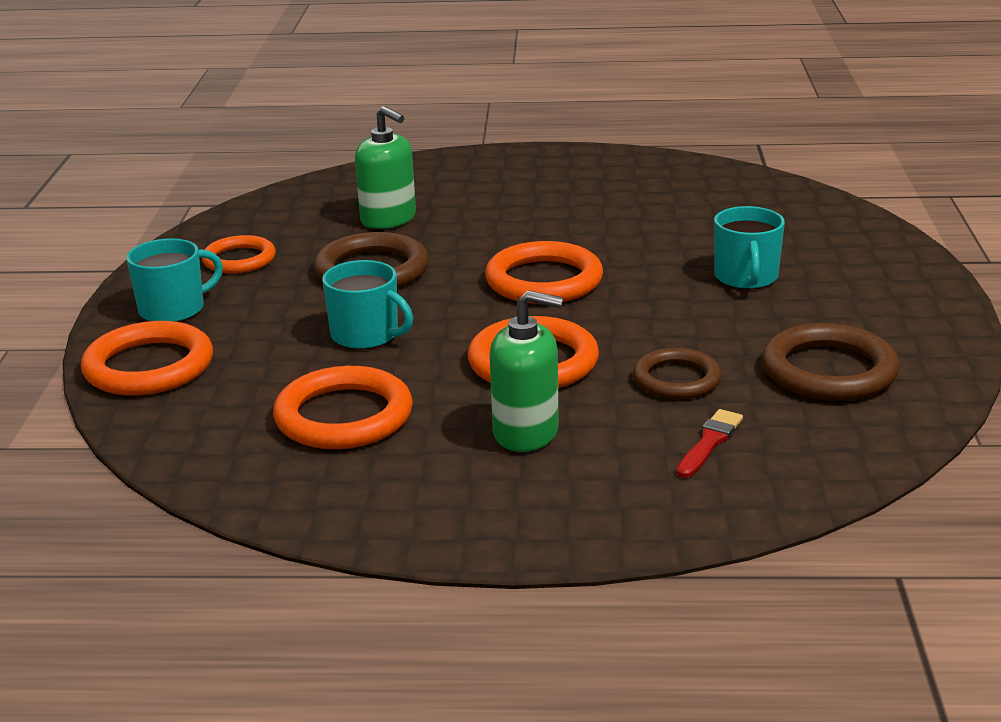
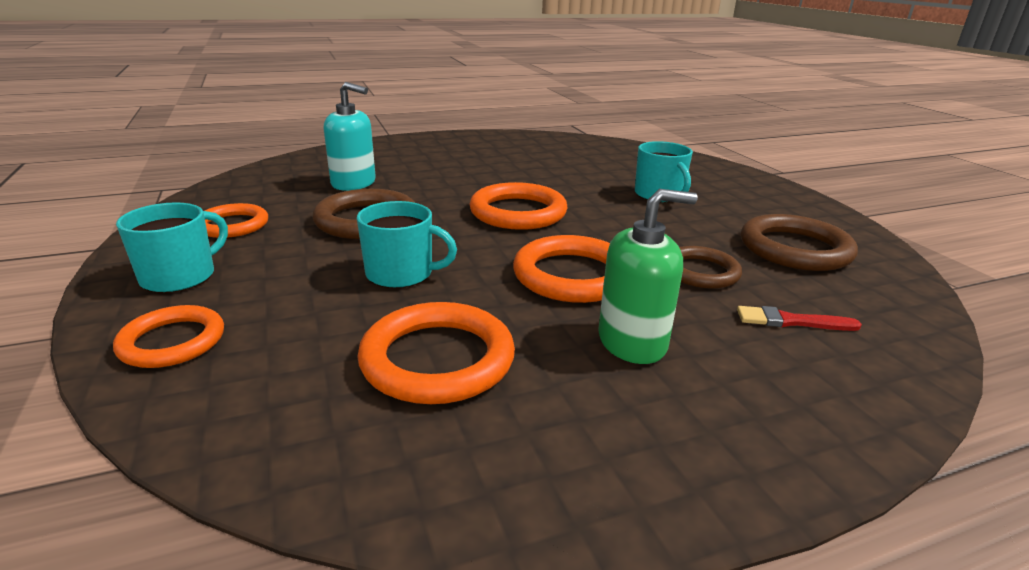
camera: 25 degrees left, 0 degrees up
(149, 366) = (172, 341): orange ring -> orange ring, size x0.65
(388, 219) = (354, 183): green soap dispenser -> turquoise soap dispenser
(709, 442) = (791, 321): red brush -> red brush turned 90 degrees counterclockwise

